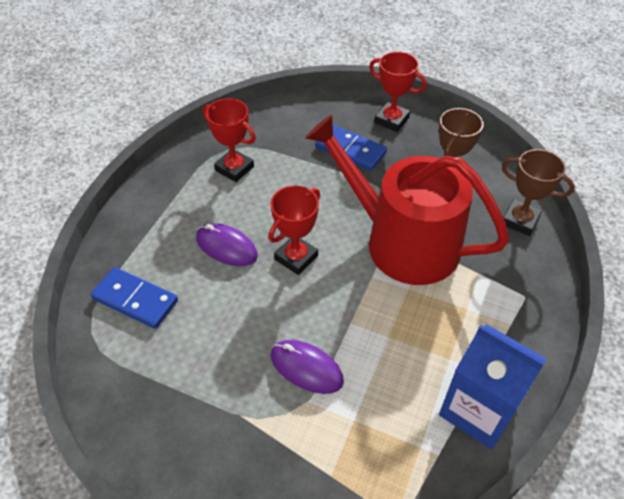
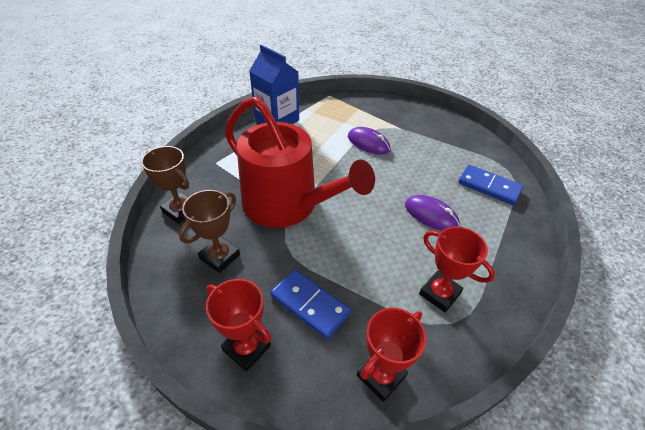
camera: 175 degrees left, 5 degrees down
(296, 257) = (373, 202): red trophy -> red trophy (381, 376)

